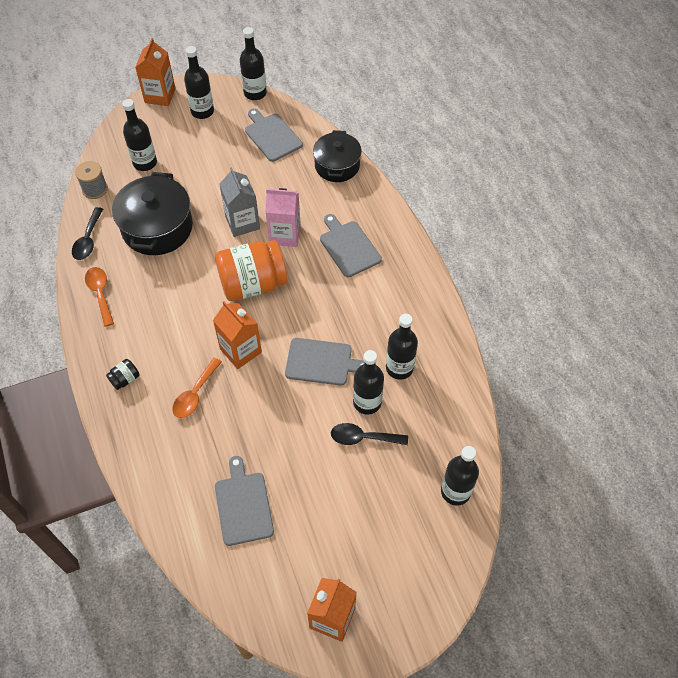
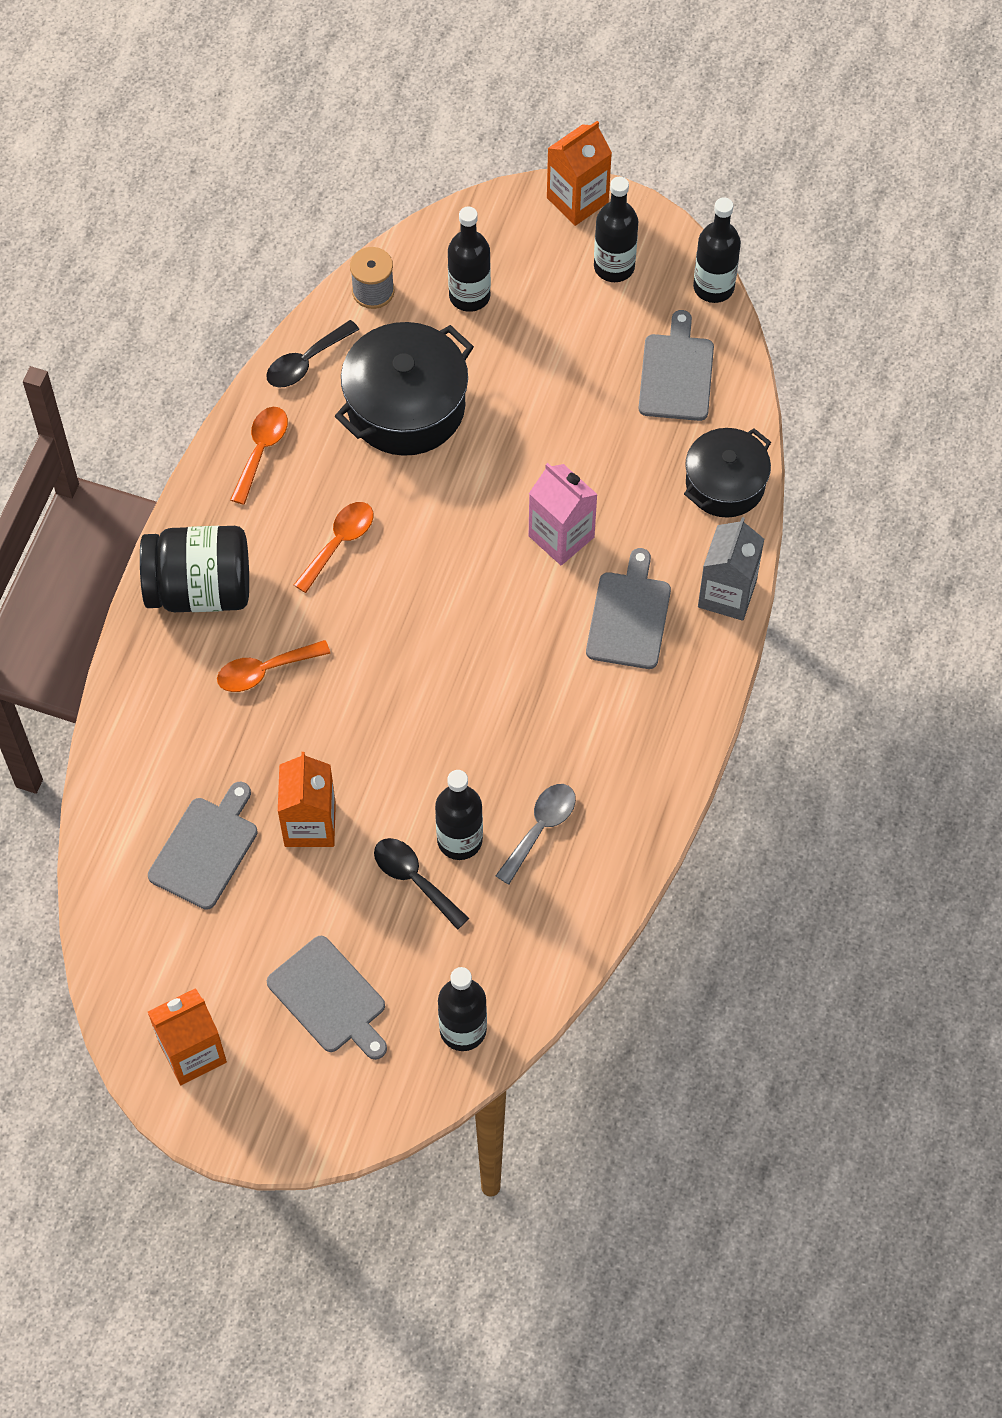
camera: 40 degrees right, 5 degrees up
(125, 379) = (200, 589): black jar -> black jar, size x2.47
(179, 308) = (339, 542): none -> orange spoon
(240, 350) = (366, 656): orange carton -> orange carton (310, 824)
(242, 223) = (521, 479): grey carton -> grey carton (727, 594)
(252, 284) = (458, 576): orange jar -> none
(322, 362) = (451, 746): grey cutting board -> grey cutting board (330, 998)
(399, 368) = (540, 828): black bottle -> grey spoon

